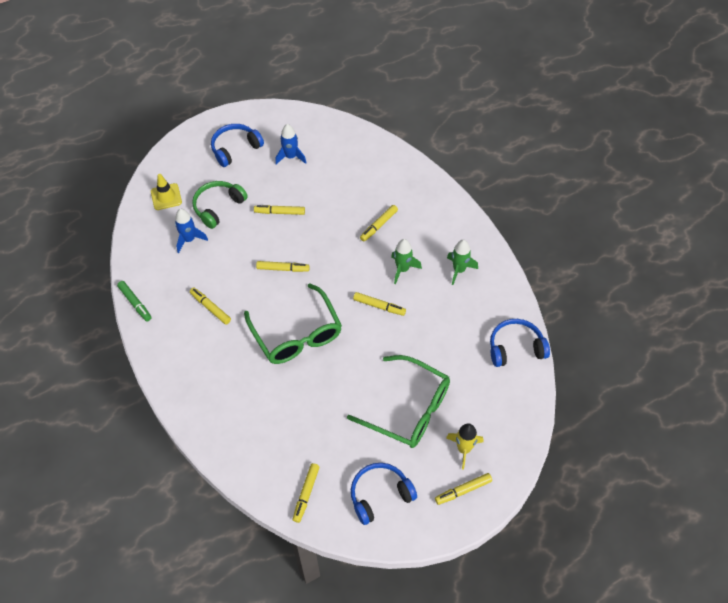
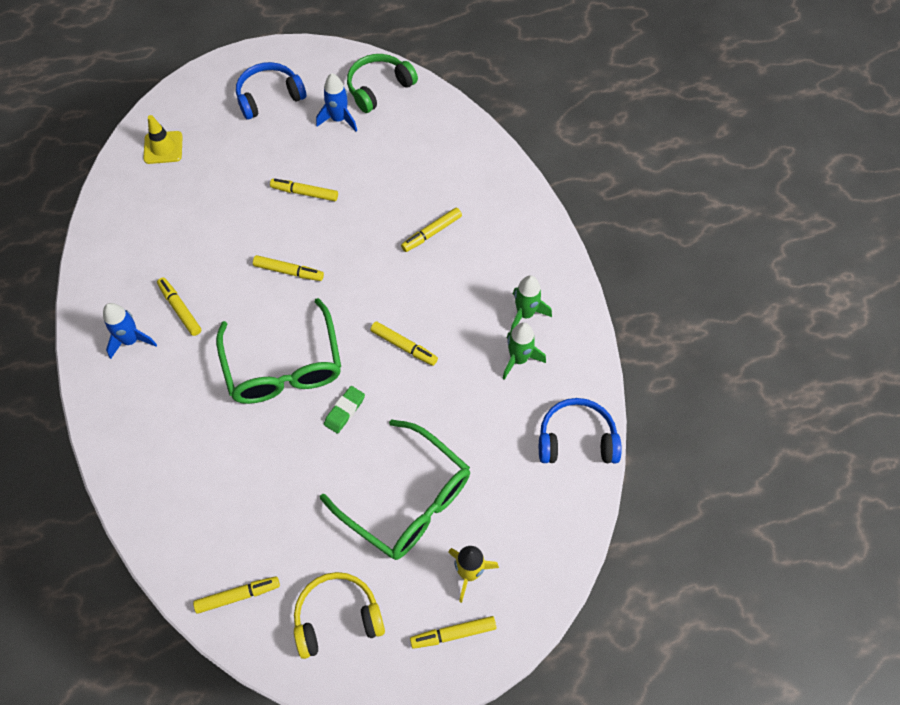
camera: 10 degrees right, 5 degrees up
(135, 303) = (85, 285): green marker -> none
(189, 239) = (177, 210): blue rocket -> blue rocket (131, 340)
(218, 207) = (226, 172): green headphones -> green headphones (379, 88)
(306, 494) = (238, 596): yellow marker -> yellow marker turned 135 degrees counterclockwise
(348, 357) = (344, 411): none -> green eraser
(380, 495) = (337, 617): blue headphones -> yellow headphones
(402, 269) = (448, 299): green rocket -> green rocket (519, 359)

